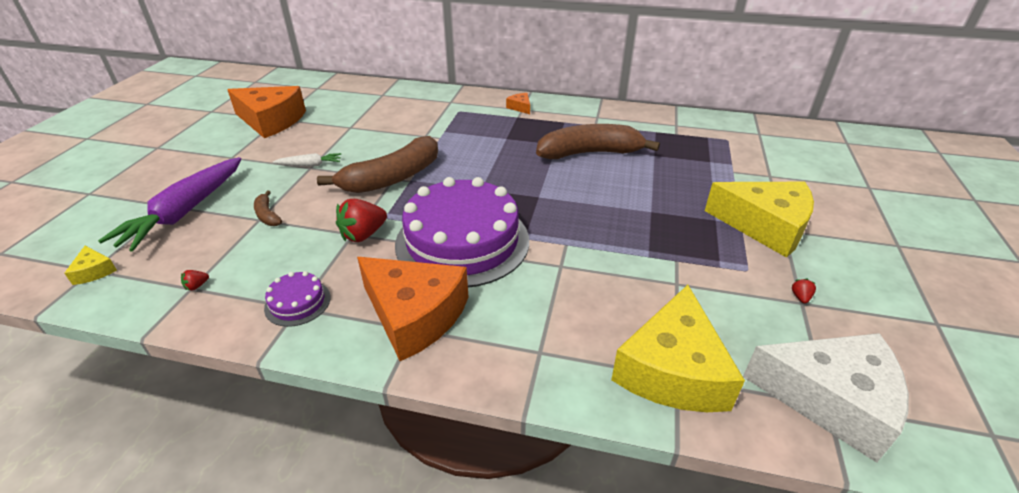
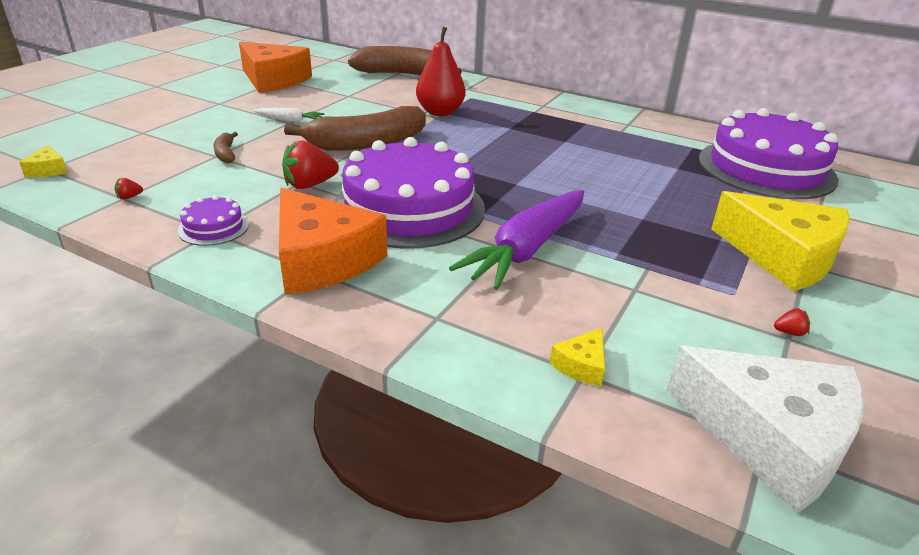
camera: 15 degrees right, 5 degrees down
(185, 212) = (152, 139): purple carrot -> purple carrot (527, 249)
(440, 132) = (440, 112): none -> red pear
(520, 107) = (542, 103): orange cheese -> none
(589, 153) = (599, 155): brown banana -> brown banana (403, 74)
(672, 369) = (581, 365): yellow cheese -> yellow cheese, size x0.41
(716, 143) = (766, 168): none -> purple cake
(800, 297) = (789, 332): red strawberry -> red strawberry turned 60 degrees clockwise

